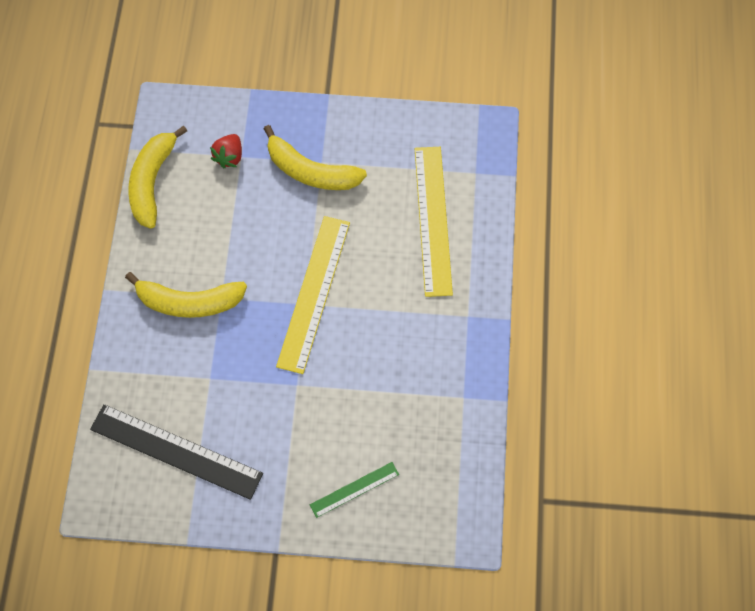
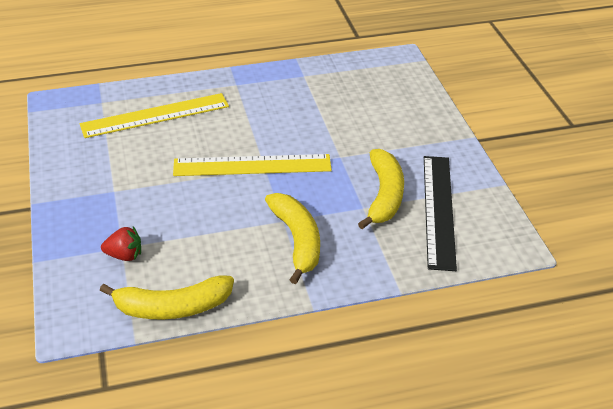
camera: 110 degrees left, 25 degrees down
(311, 171) = (126, 195): yellow banana -> yellow banana (384, 195)
(354, 489) = (405, 110): green ruler -> none

